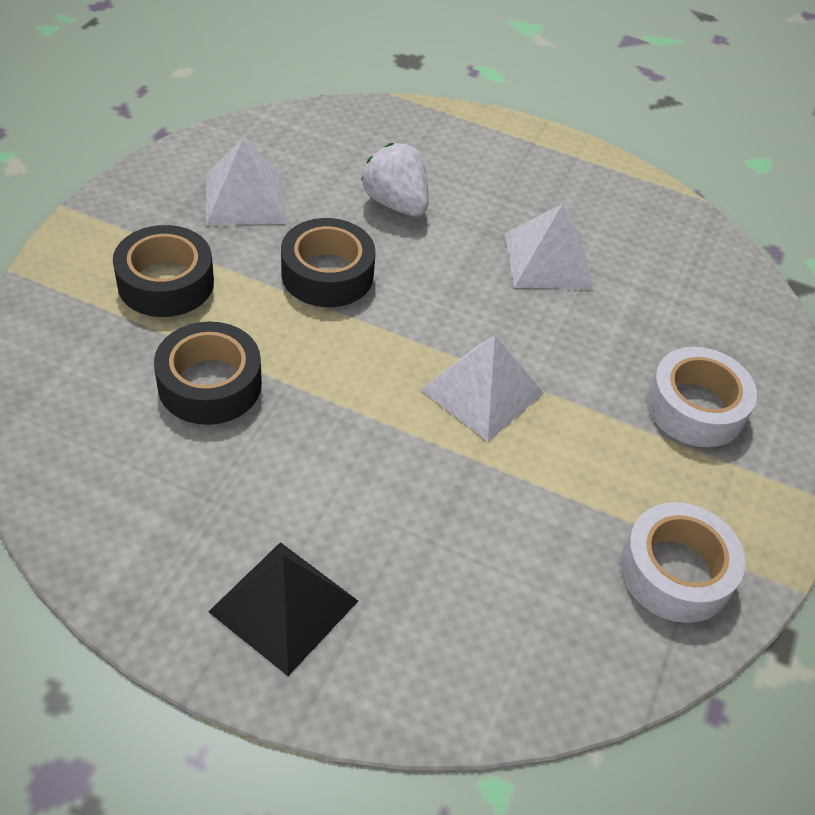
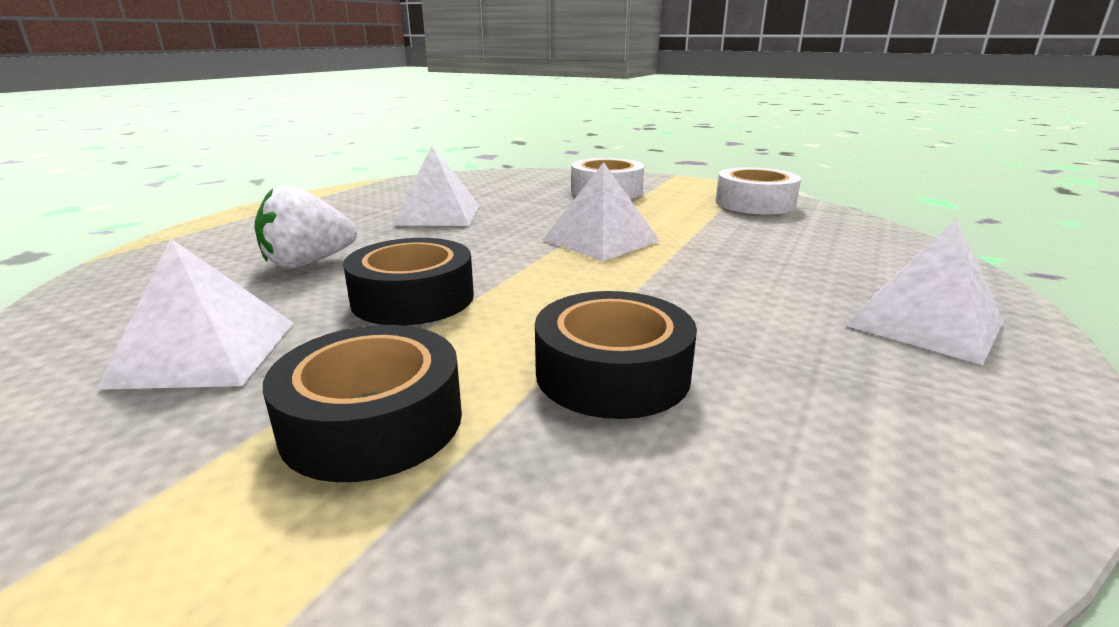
camera: 80 degrees left, 25 degrees down
(283, 606) = (924, 323): black pyramid -> white pyramid

